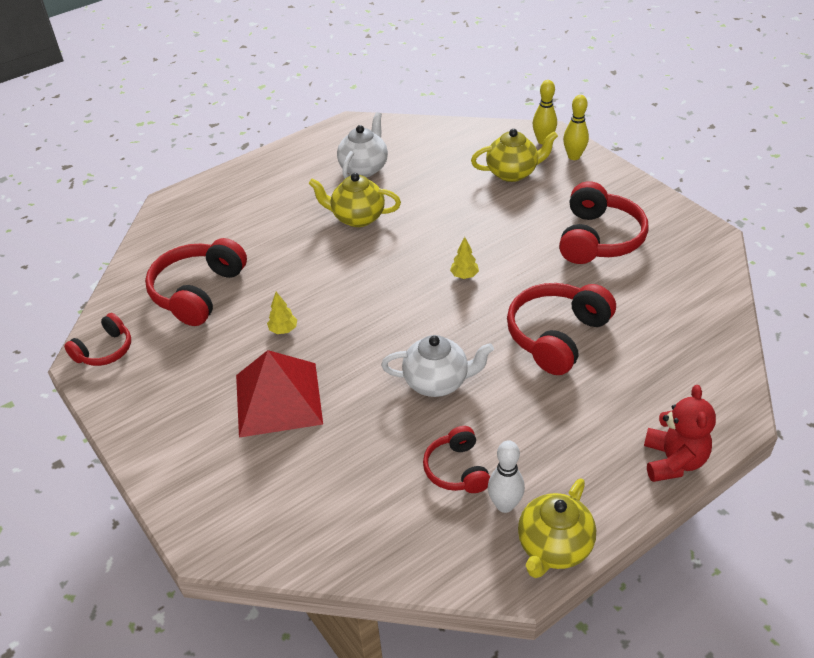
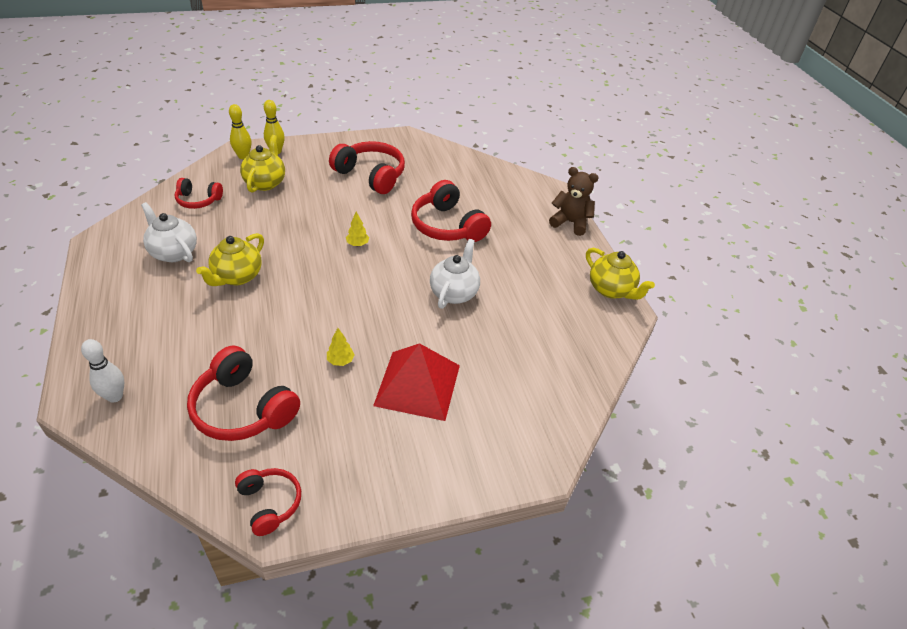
camera: 75 degrees left, 0 degrees up
(457, 469) = (536, 309): red headphones -> red headphones (198, 200)
(504, 505) = (573, 298): white bowling pin -> white bowling pin (115, 396)
(673, 461) = (570, 223): red teddy bear -> brown teddy bear

